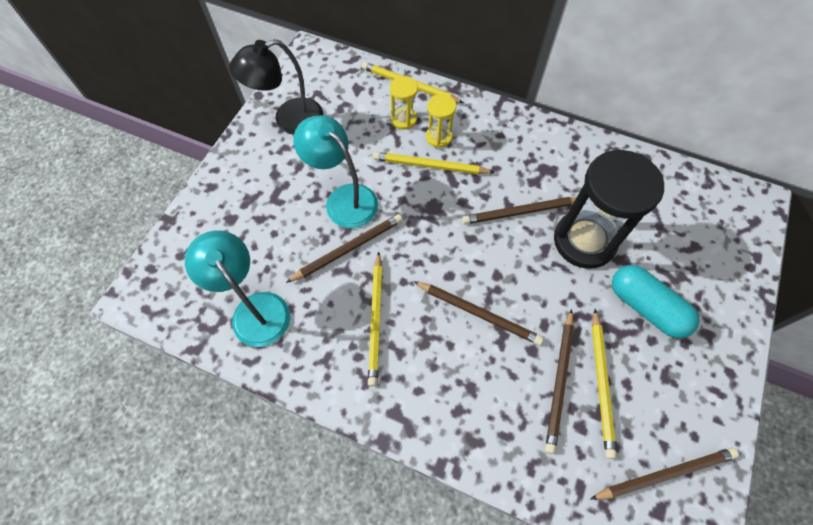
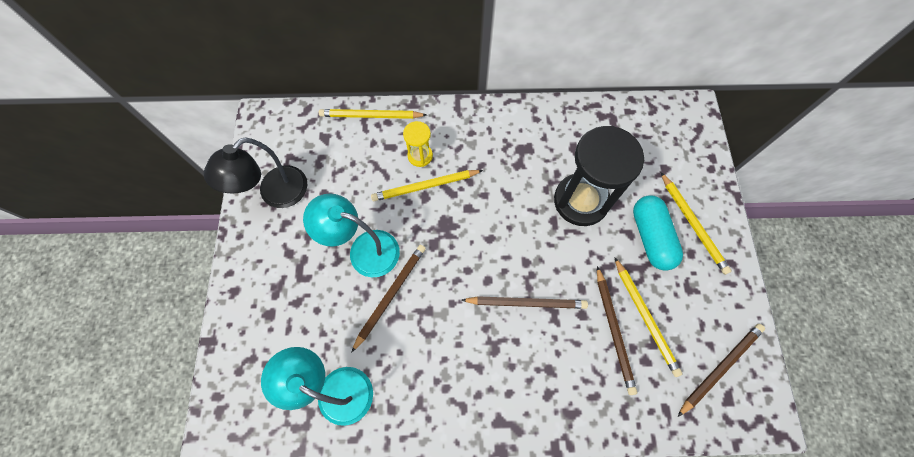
camera: 25 degrees left, 5 degrees up
(376, 319) = (445, 348): yellow pencil -> yellow pencil (693, 224)
(404, 119) = (381, 151): yellow hourglass -> none
(520, 212) = (519, 197): brown pencil -> none
(646, 307) = (651, 237): turquoise capsule -> turquoise capsule turned 60 degrees clockwise

